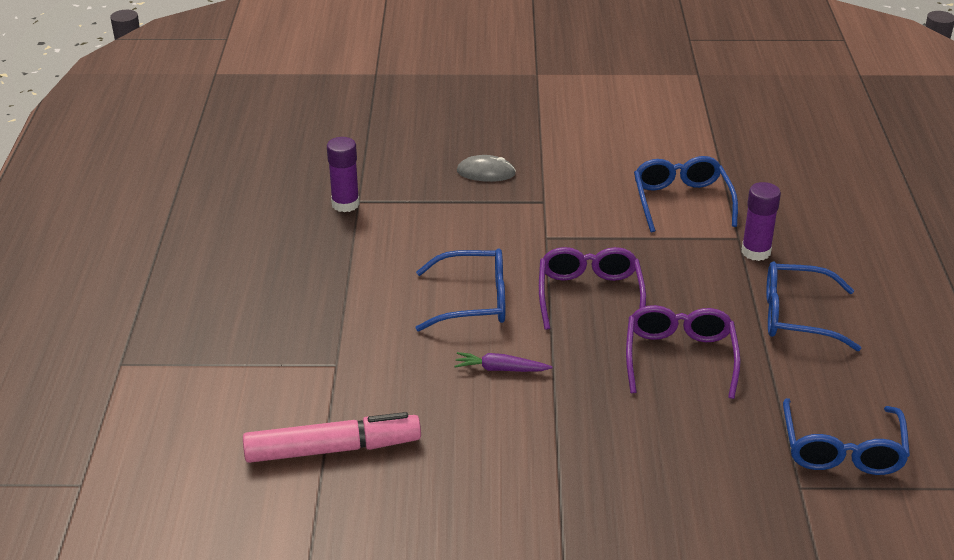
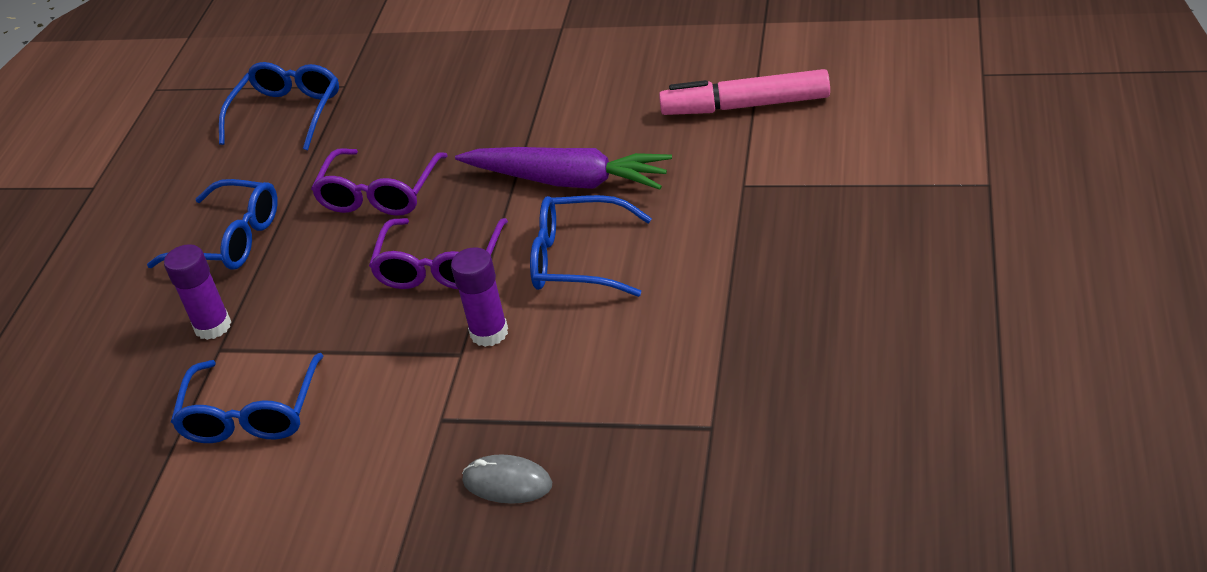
camera: 165 degrees left, 5 degrees up
(345, 204) = (731, 421): purple glue stick -> purple glue stick (489, 333)
(500, 369) = (568, 181): purple carrot -> purple carrot, size x2.14

